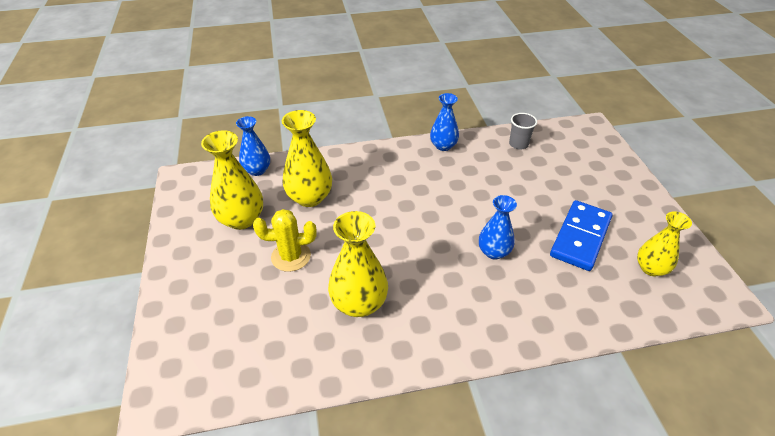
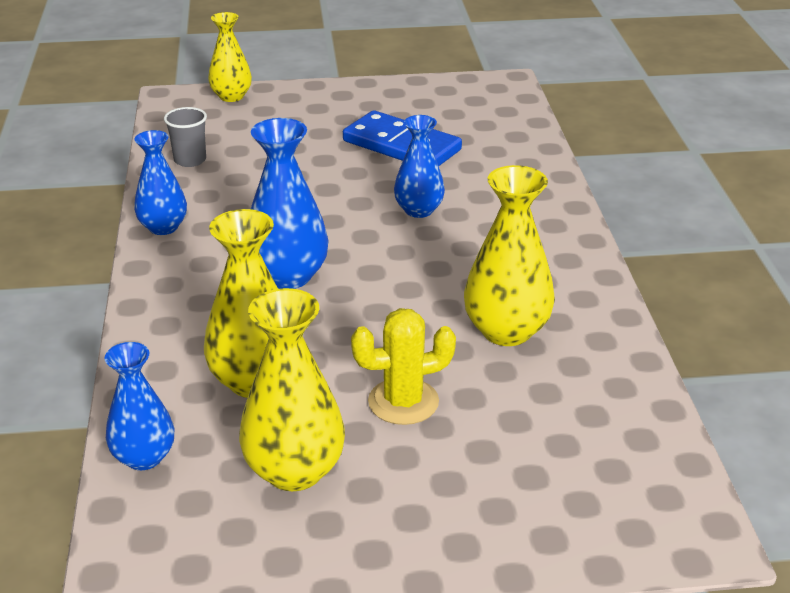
camera: 85 degrees left, 10 degrees down
(291, 256) = (403, 402): yellow cactus -> yellow cactus turned 75 degrees clockwise
(404, 198) = (288, 276): none -> blue vase
(651, 268) = (459, 113): yellow vase -> yellow vase (231, 96)

